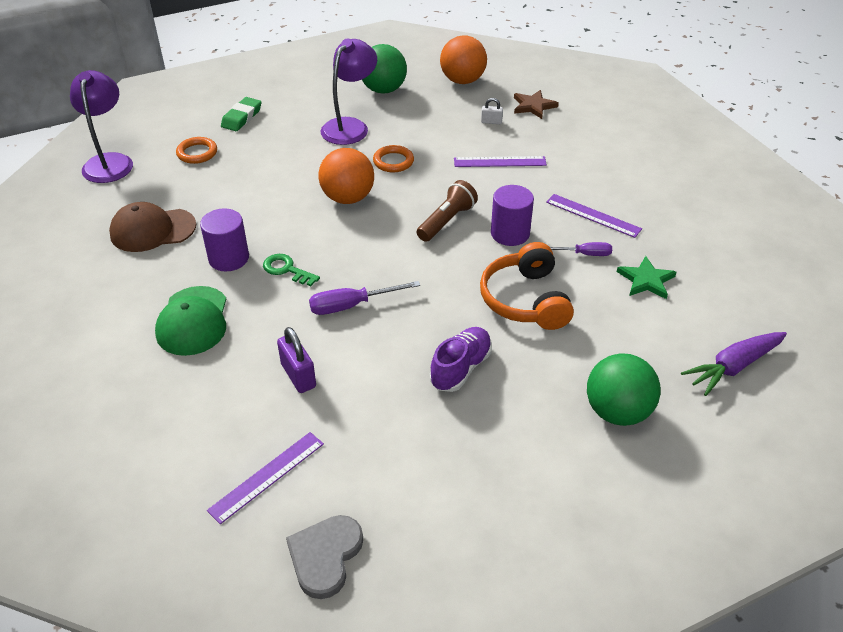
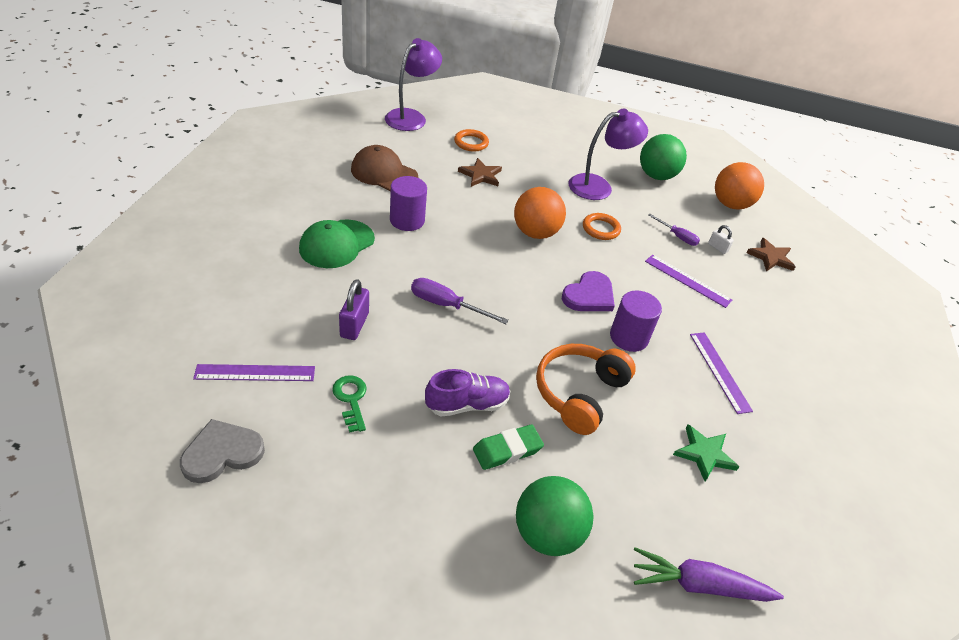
camera: 35 degrees right, 0 degrees up
(241, 117) = (528, 137): green eraser -> green eraser (507, 450)
(242, 177) = (481, 175): none -> brown star
(287, 269) = (434, 252): green key -> green key (351, 399)
(447, 221) = (589, 295): brown flashlight -> purple heart
(584, 254) = (673, 395): purple screwdriver -> purple screwdriver (677, 236)

